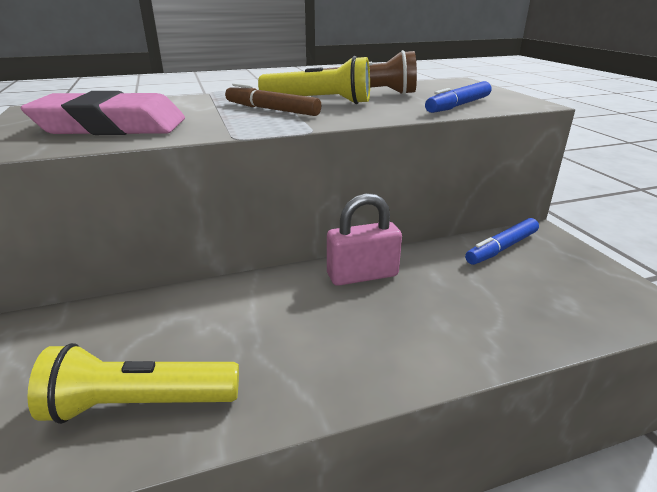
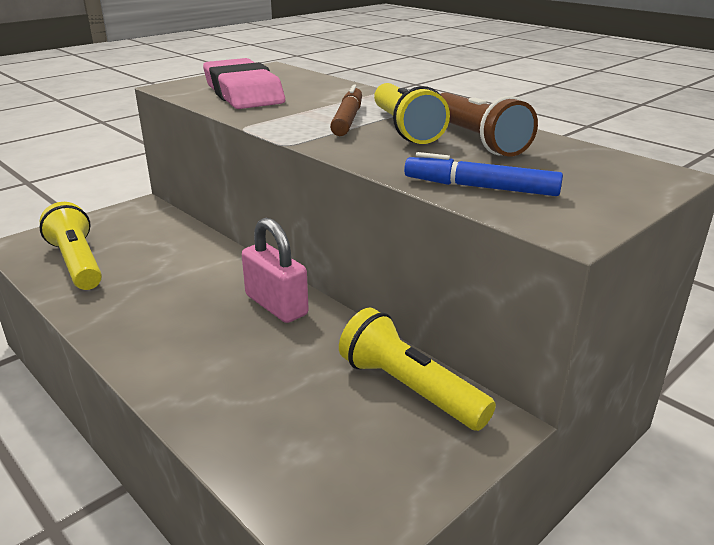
camera: 65 degrees right, 0 degrees up
(501, 248) = (409, 389): blue marker -> yellow flashlight

